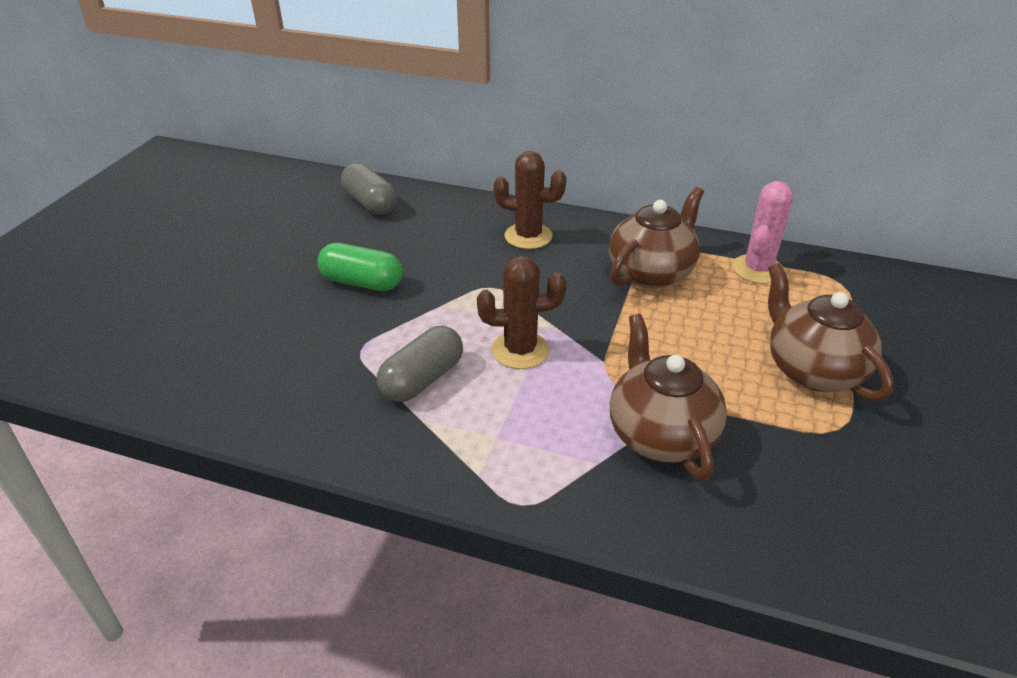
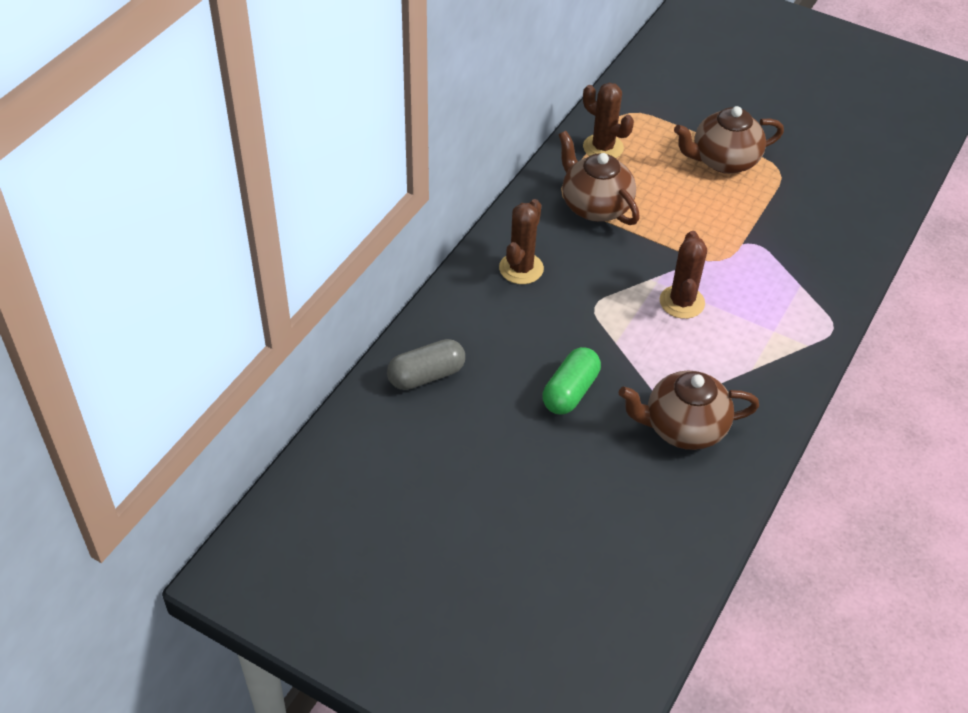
camera: 80 degrees left, 10 degrees up
(422, 379) = (708, 363): grey capsule -> none
(660, 434) = (777, 249): brown teapot -> brown teapot (683, 428)
(757, 269) = (603, 147): pink cactus -> brown cactus

